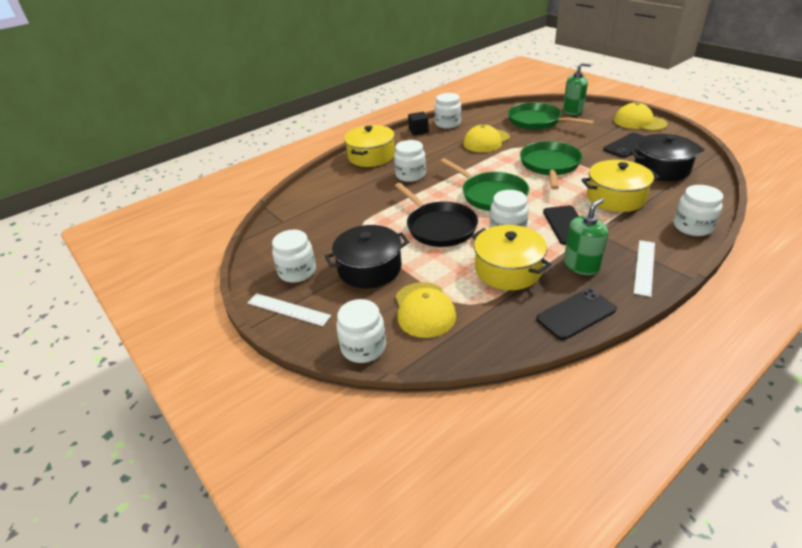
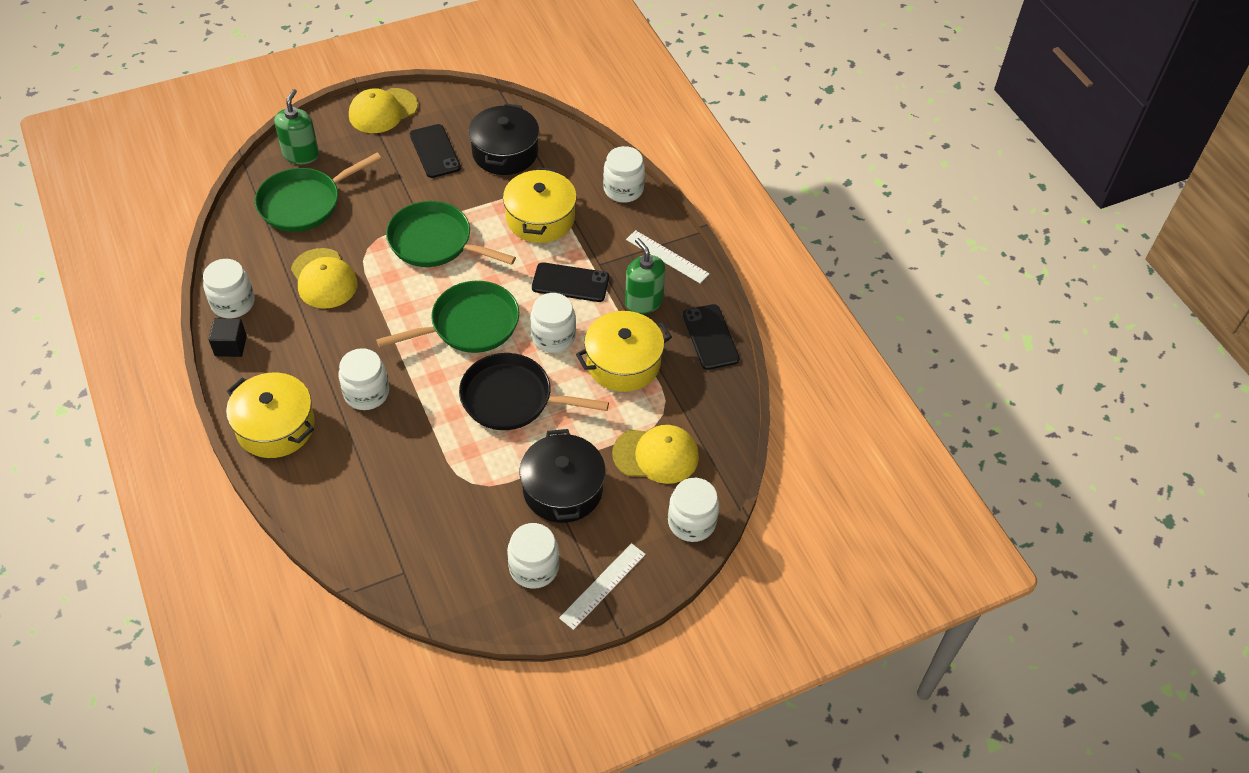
camera: 80 degrees left, 15 degrees up
(439, 227) = (512, 398): black pan -> black pan turned 150 degrees counterclockwise

